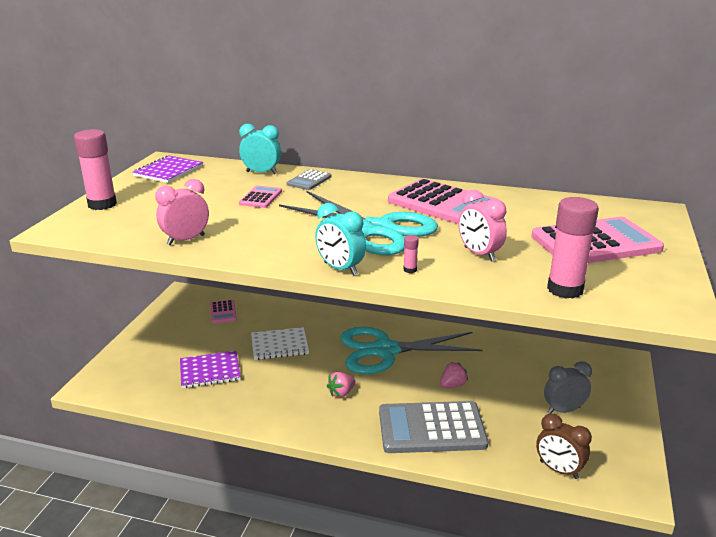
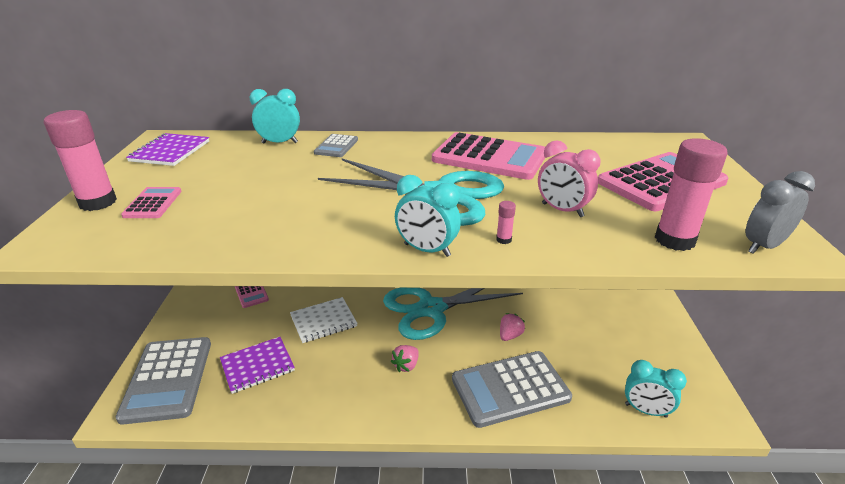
camera: 15 degrees left, 5 degrees up
(133, 369) = (168, 379): none -> grey calculator
(186, 240) = (223, 237): pink clock -> none
(260, 197) = (291, 172): pink calculator -> pink calculator (153, 203)
(558, 470) = (645, 410): brown clock -> turquoise clock
(563, 410) = (619, 343): grey clock -> grey clock (763, 246)

